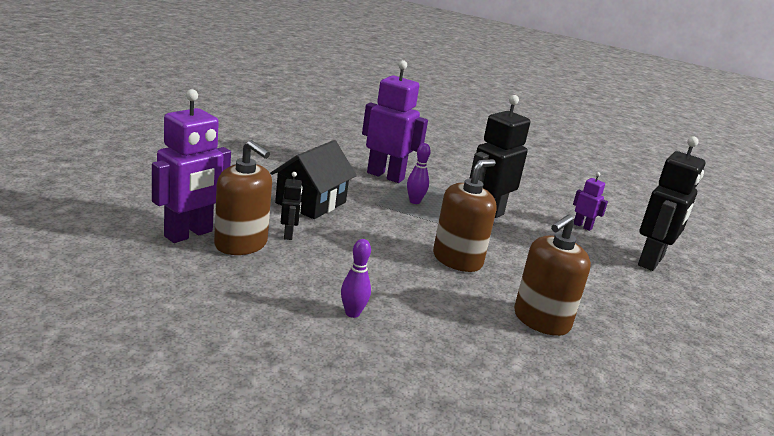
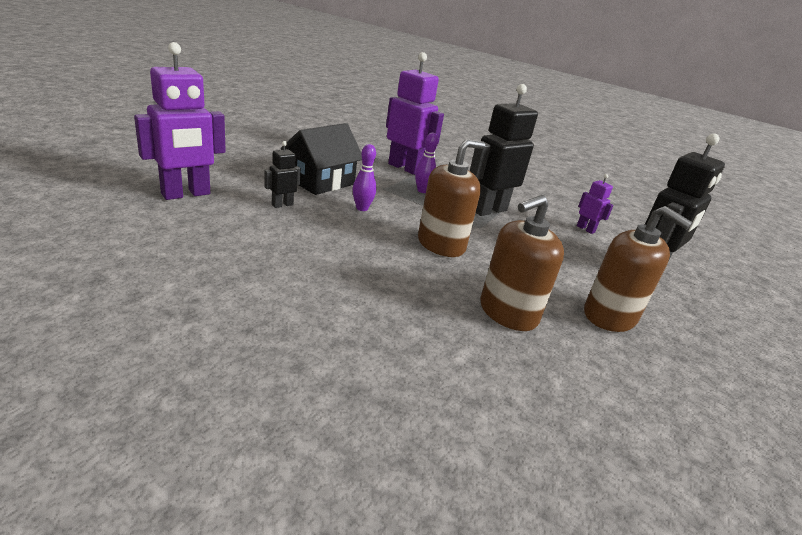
camera: 10 degrees right, 5 degrees up
(241, 244) = (230, 207): brown soap dispenser -> brown soap dispenser (609, 316)
(288, 234) = (282, 205): black robot -> black robot turned 135 degrees counterclockwise
(352, 313) = (303, 281): purple bowling pin -> purple bowling pin (362, 208)

